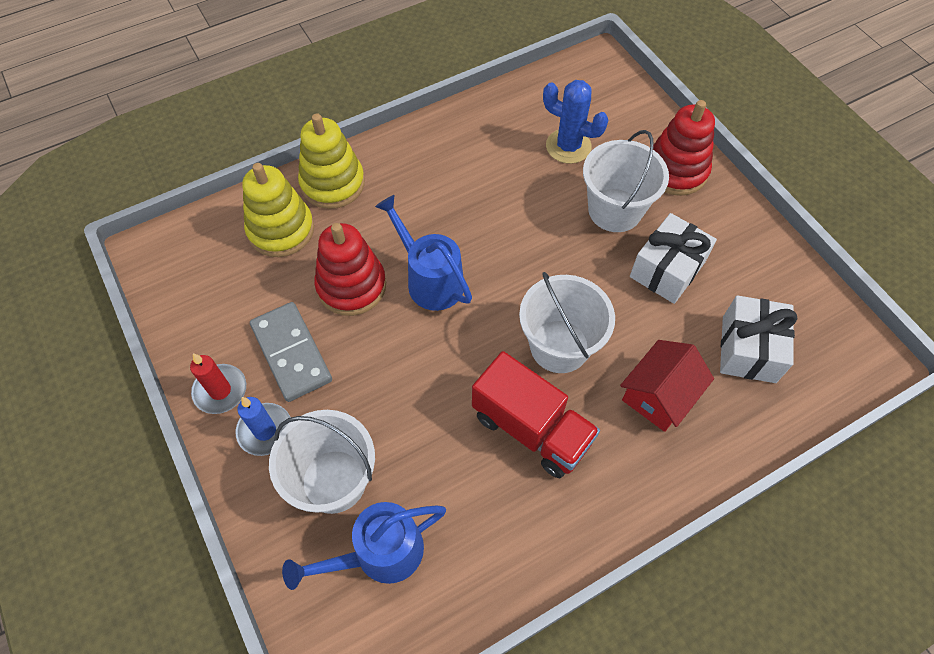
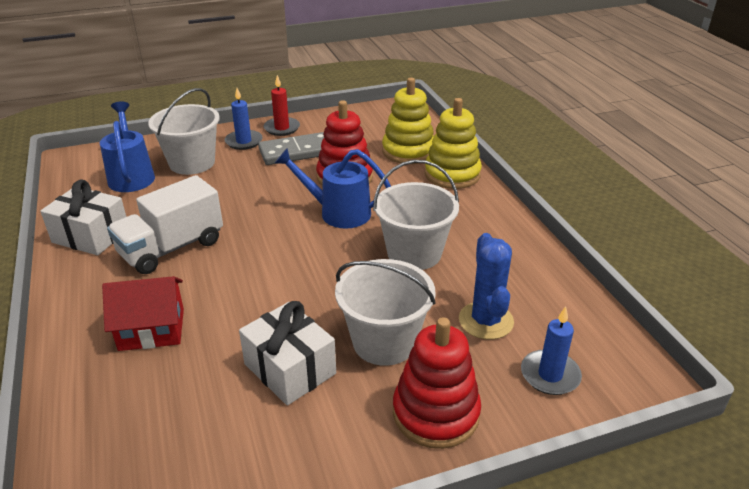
camera: 100 degrees right, 25 degrees down
(429, 279) = (337, 213): blue watering can -> blue watering can turned 135 degrees counterclockwise
(531, 428) = (172, 248): red truck -> white truck
(559, 346) = (237, 274): white bucket -> white bucket (414, 253)
(568, 146) = (486, 321): blue cactus -> blue cactus turned 45 degrees counterclockwise
(615, 109) = (550, 375): none -> blue candle
(659, 395) = (152, 329): red house -> red house turned 60 degrees counterclockwise
(748, 349) = (158, 415): white gift -> white gift (91, 236)

